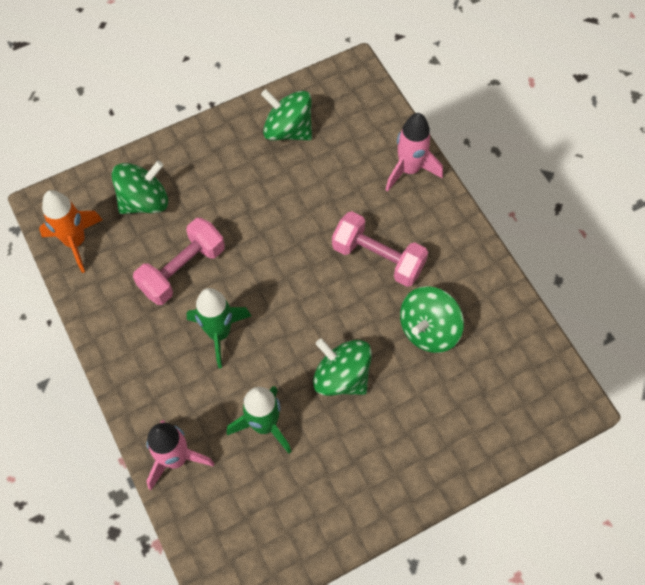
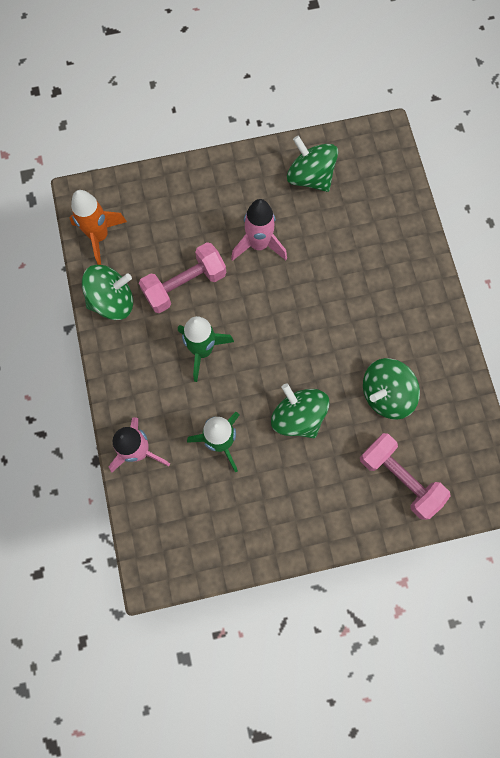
camera: 15 degrees right, 10 degrees up
(144, 201) = (167, 213): green spinning top -> green spinning top (112, 301)
(378, 258) = (359, 317): pink dumbbell -> pink dumbbell (399, 478)
(409, 169) = (409, 241): pink rocket -> pink rocket (258, 245)

